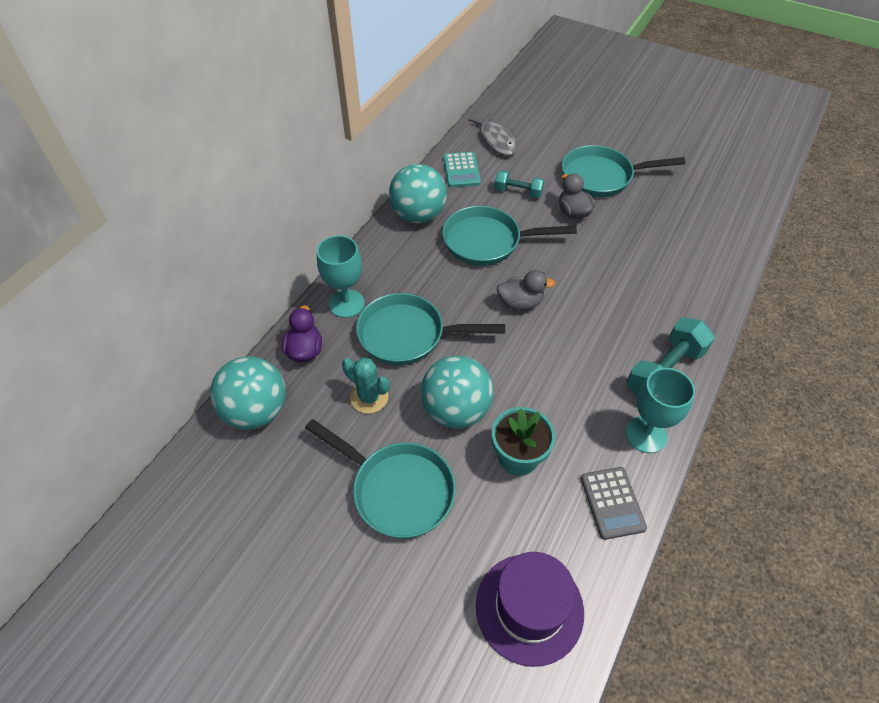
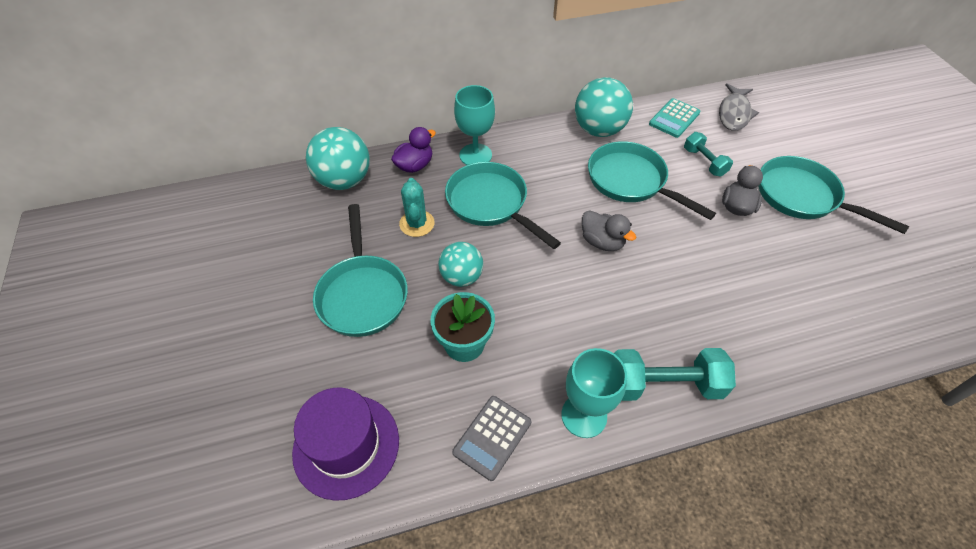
camera: 45 degrees right, 0 degrees up
(456, 410) = (461, 277): turquoise ball -> turquoise ball, size x0.65

